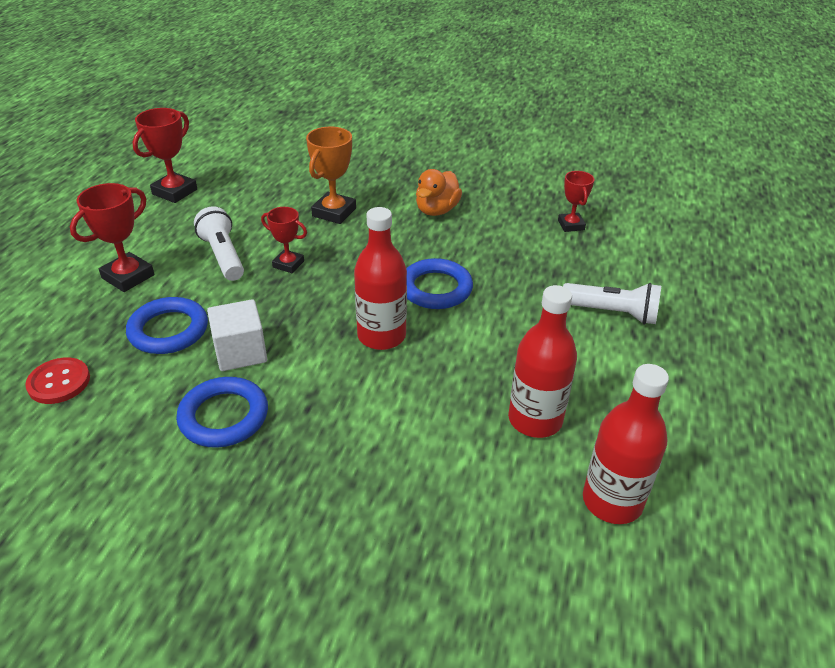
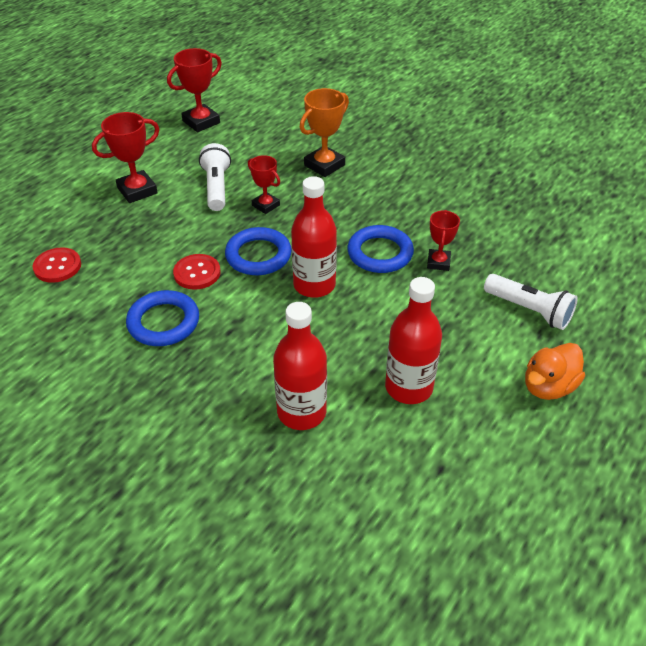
camera: 20 degrees right, 5 degrees up
(168, 330) = (150, 242): blue ring -> blue ring (258, 255)
(240, 352) = (197, 273): white cube -> red button
(437, 210) = (416, 180): orange duck -> orange duck (548, 386)
(571, 225) = (535, 218): red trophy -> red trophy (438, 262)
(612, 501) = (439, 471): red bottle -> red bottle (301, 412)

